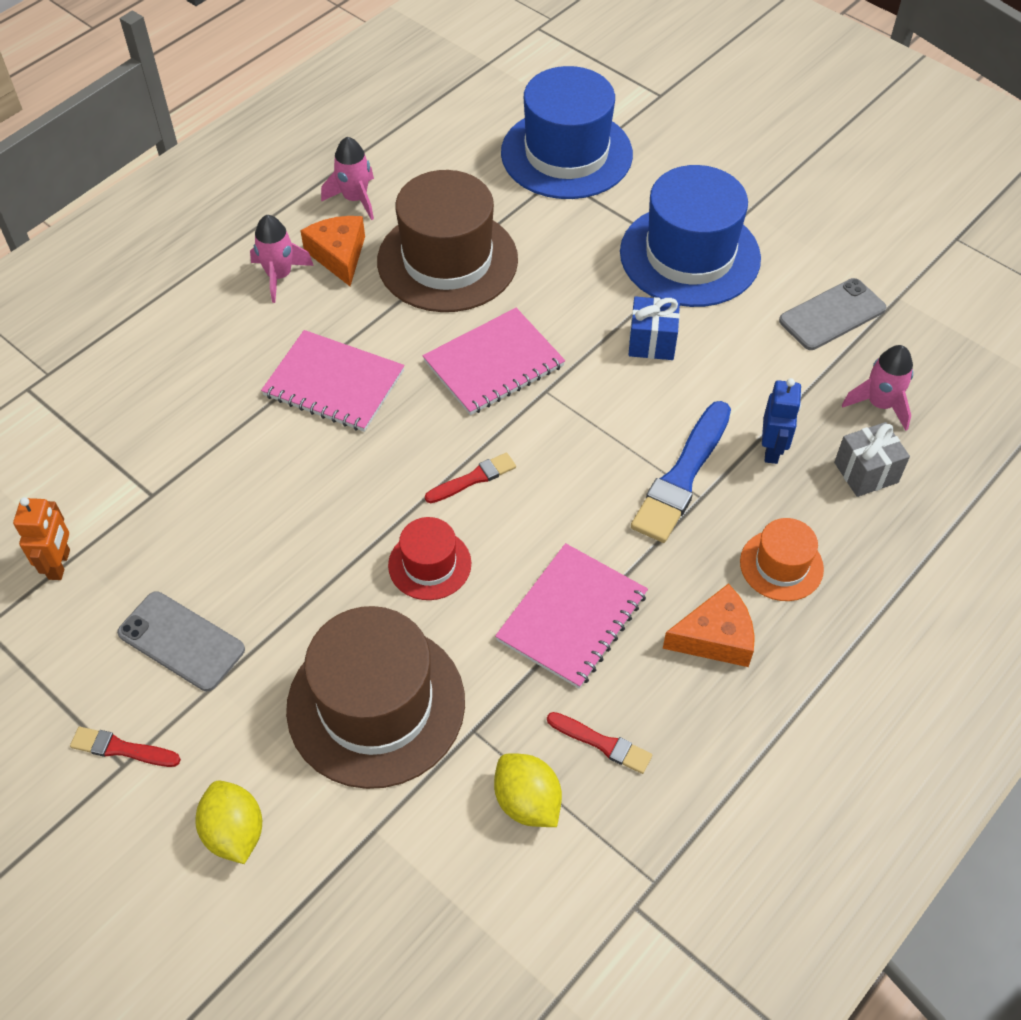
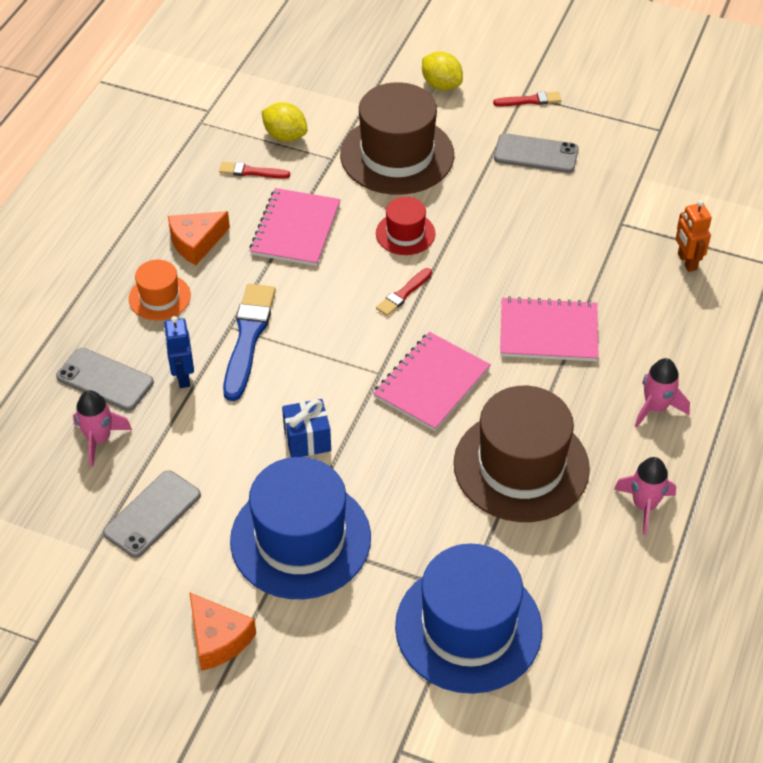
camera: 160 degrees right, 5 degrees down
(60, 564) = (645, 171): orange robot -> orange robot (686, 262)
(339, 255) = (619, 442): orange cheese -> orange cheese (218, 639)
(866, 472) = (105, 379): grey gift -> grey phone

